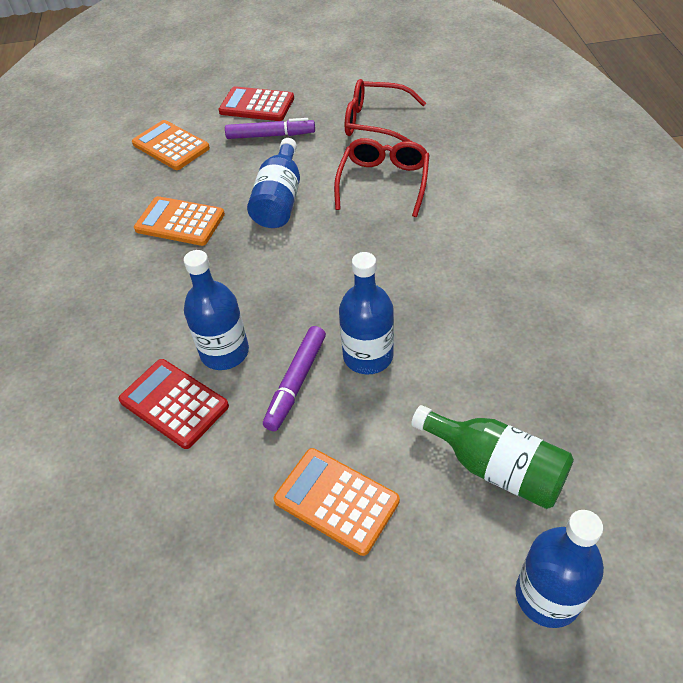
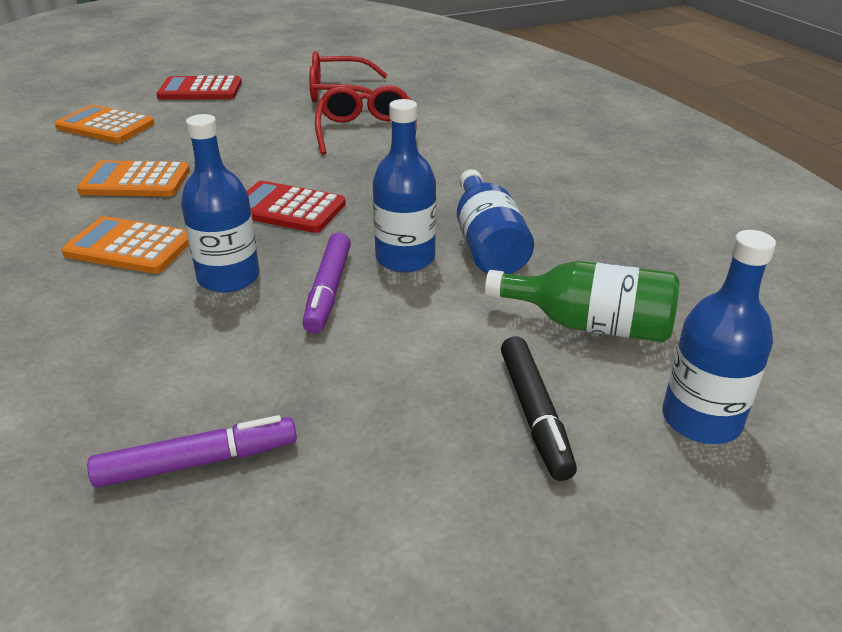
camera: 20 degrees left, 15 degrees down
(174, 403) = (176, 330): red calculator -> red calculator (287, 208)
(270, 135) = (224, 109): purple marker -> purple marker (197, 462)
(279, 200) = (253, 153): blue bottle -> blue bottle (487, 244)
(336, 500) = (419, 382): orange calculator -> orange calculator (129, 247)
(414, 556) = (535, 414): none -> black marker

